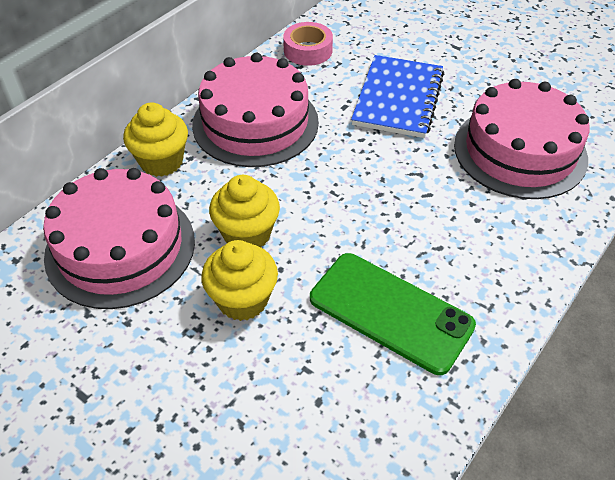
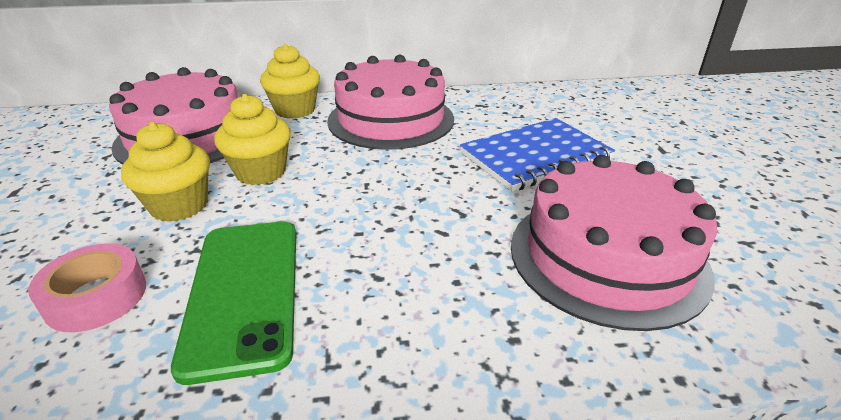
camera: 45 degrees right, 15 degrees down
(308, 50) = (507, 100): pink tape -> pink tape (96, 297)

